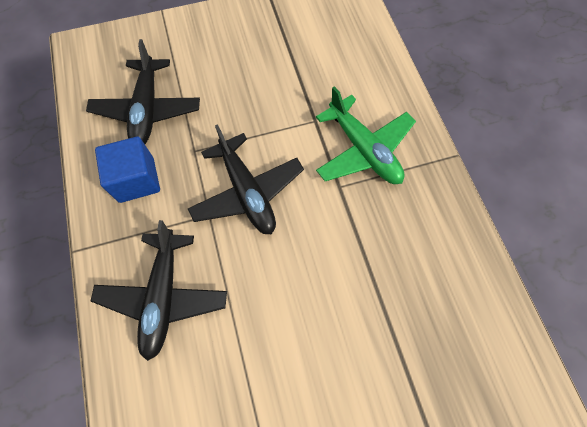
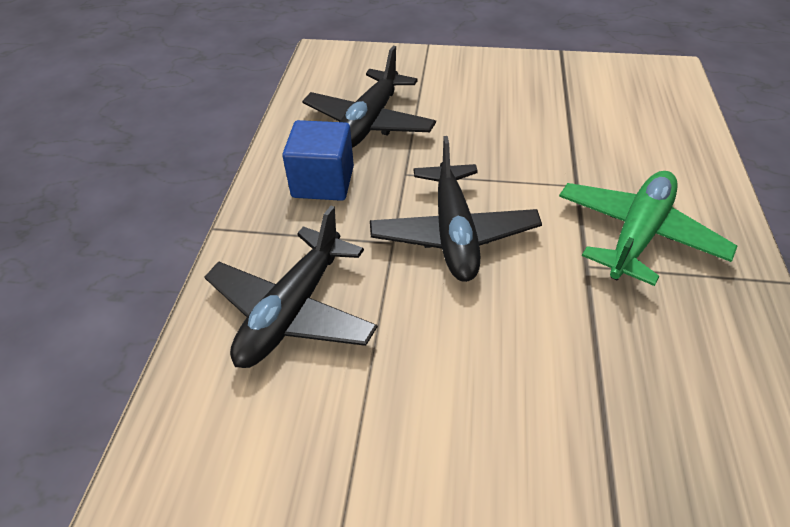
camera: 25 degrees right, 20 degrees down
(363, 150) = (637, 234): green plane -> green plane turned 135 degrees counterclockwise

